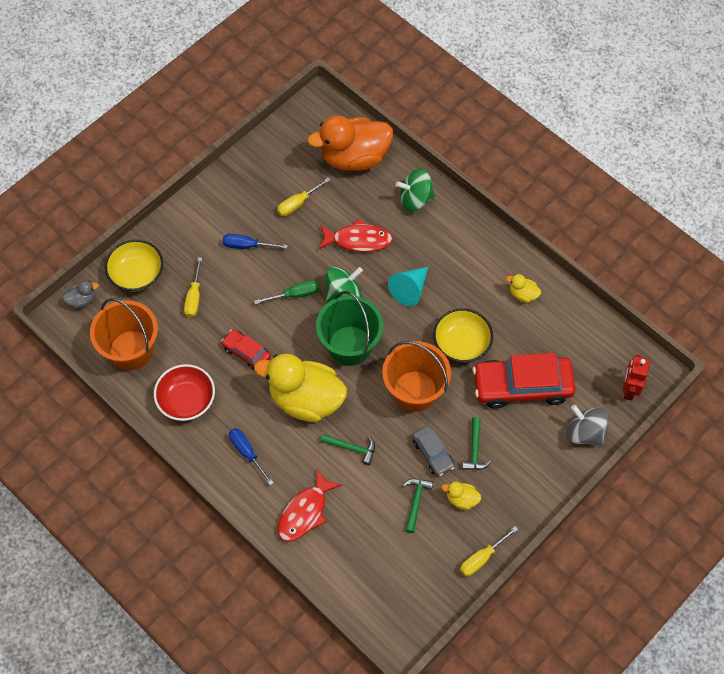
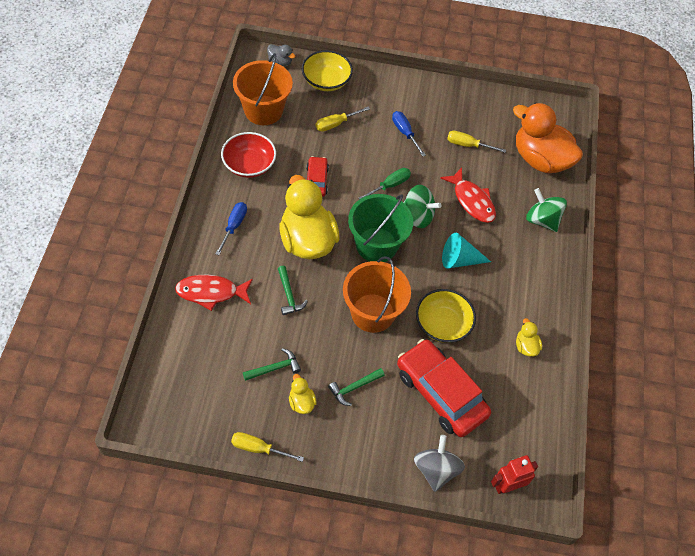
camera: 50 degrees right, 5 degrees down
(295, 294) = (390, 185): green screwdriver -> green screwdriver turned 75 degrees counterclockwise
(433, 453) = (327, 357): grey car -> none

